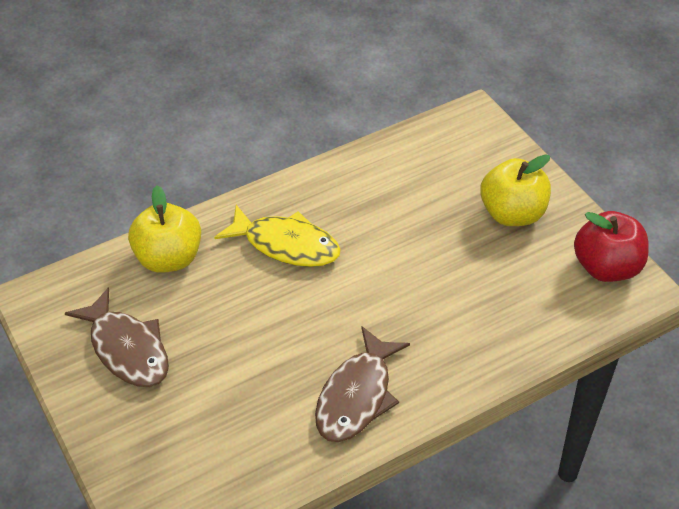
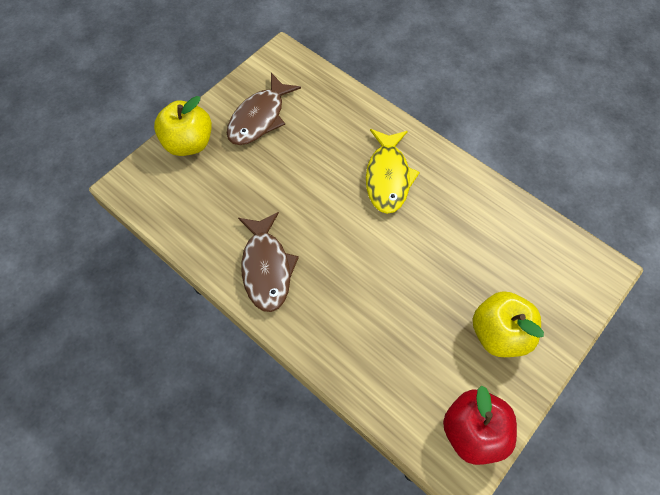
camera: 70 degrees right, 15 degrees up
(169, 258) = (344, 112): yellow apple -> yellow apple (189, 143)
(357, 396) = (266, 268): brown fish -> brown fish turned 105 degrees counterclockwise

